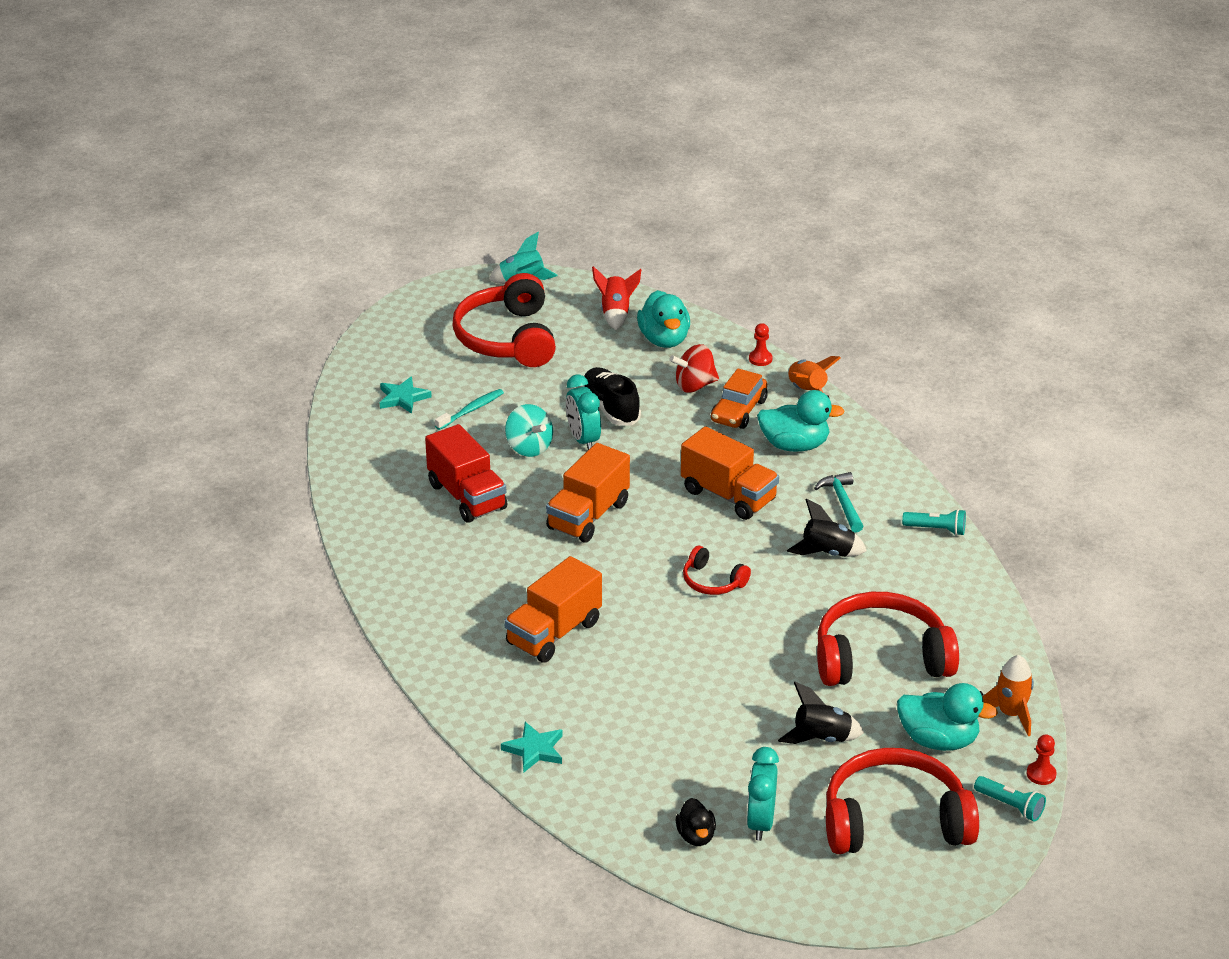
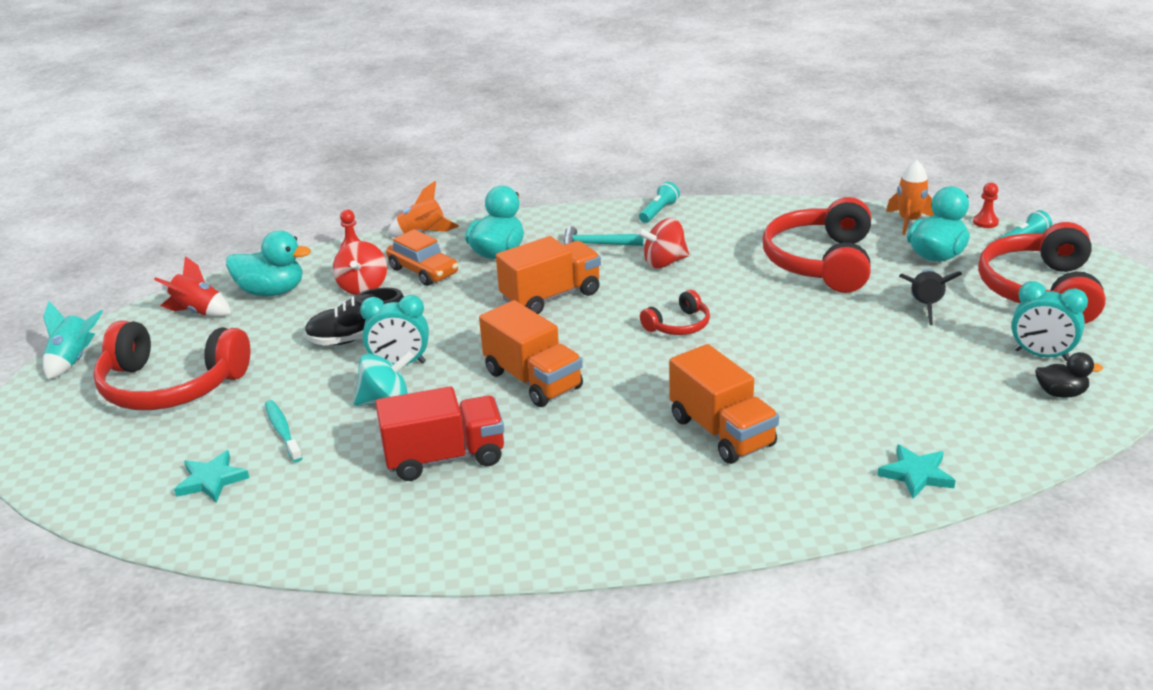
camera: 70 degrees left, 5 degrees down
(827, 552) = (664, 262): black rocket -> red spinning top

